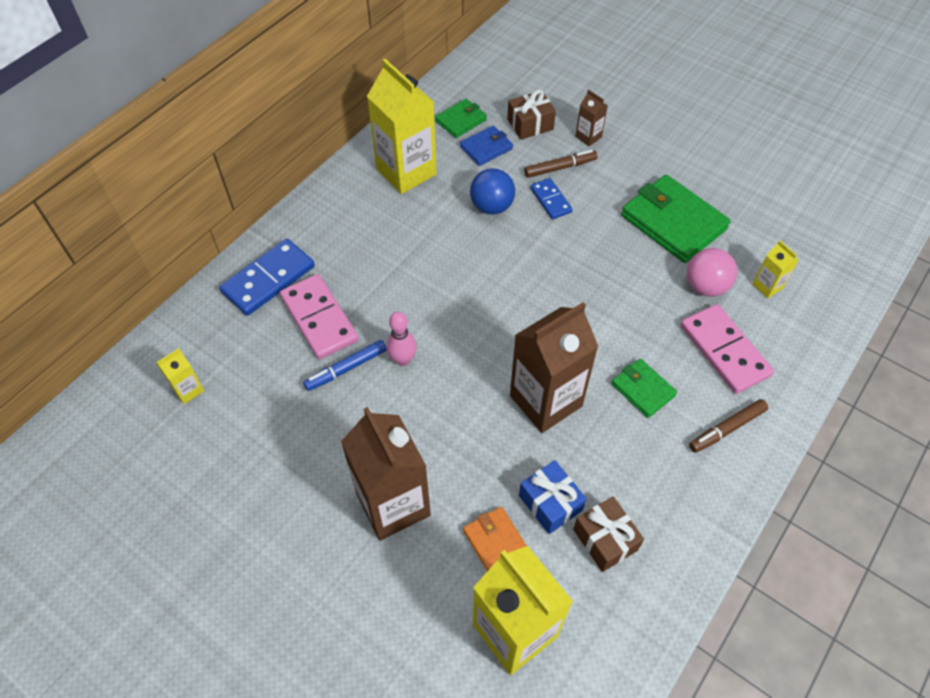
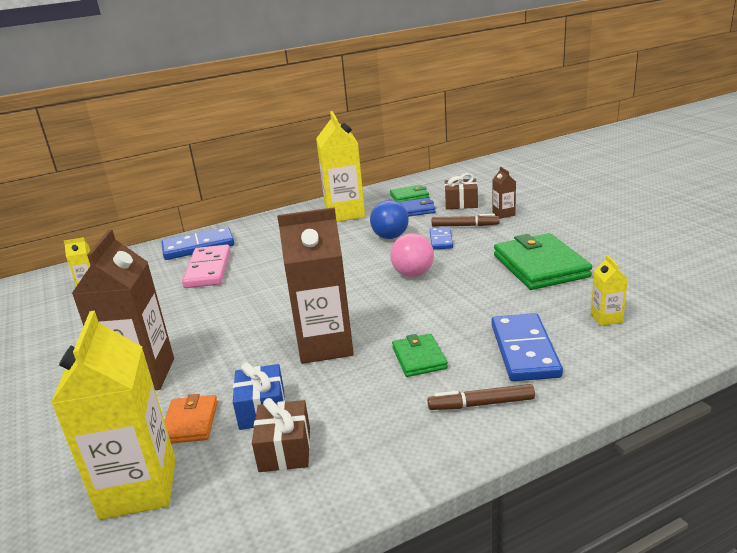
camera: 30 degrees right, 30 degrees down
(346, 369) = (196, 296): blue marker -> none
(403, 359) = (240, 300): pink bowling pin -> none
(705, 286) = (539, 307): pink ball -> pink ball (413, 274)
(724, 351) = (524, 350): pink domino -> blue domino

